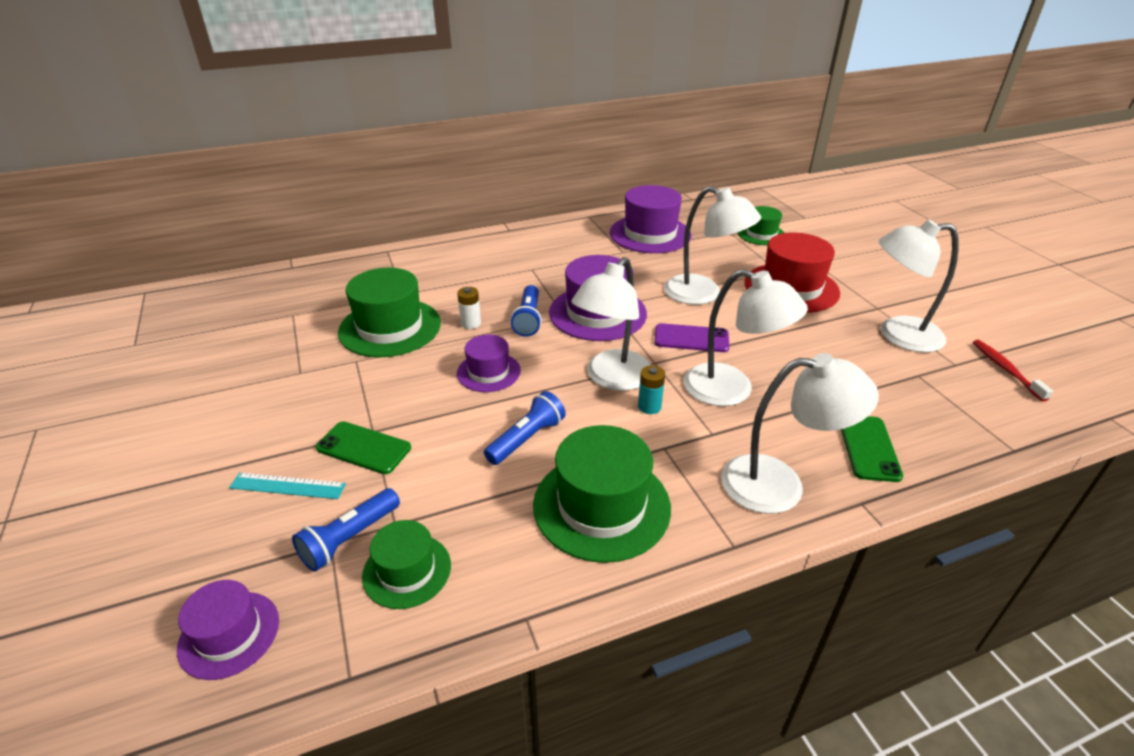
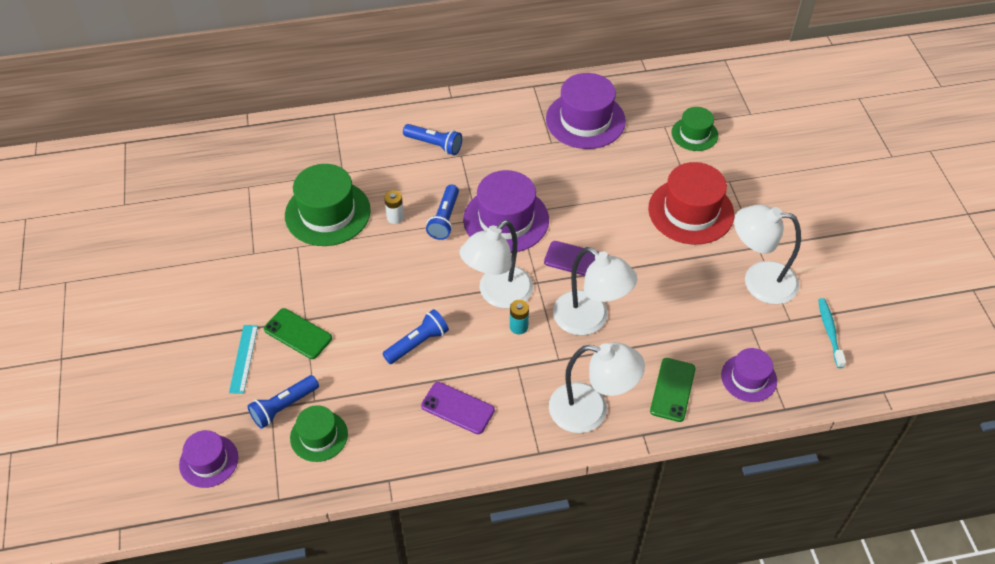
camera: 10 degrees right, 15 degrees up
(288, 486) = (244, 358): turquoise ruler -> turquoise ruler turned 75 degrees clockwise
(488, 372) = (401, 273): purple hat -> purple hat (749, 378)
(500, 264) = (434, 145): none -> blue flashlight
(601, 506) = (457, 408): green hat -> purple phone
(703, 294) = (607, 209): white lamp -> none
(1005, 369) = (829, 332): red toothbrush -> turquoise toothbrush

